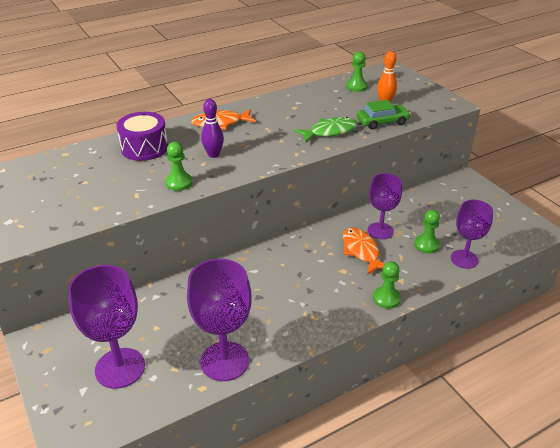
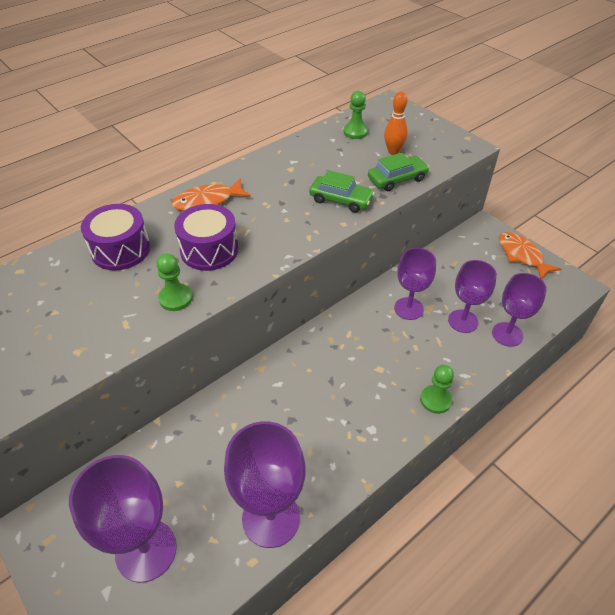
camera: 10 degrees left, 10 degrees up
(213, 155) = (209, 250): purple bowling pin -> purple drum
(330, 132) = (341, 200): green fish -> green car
(361, 251) = (394, 339): orange fish -> orange fish (521, 255)
(426, 245) = (463, 321): green pawn -> purple goblet

